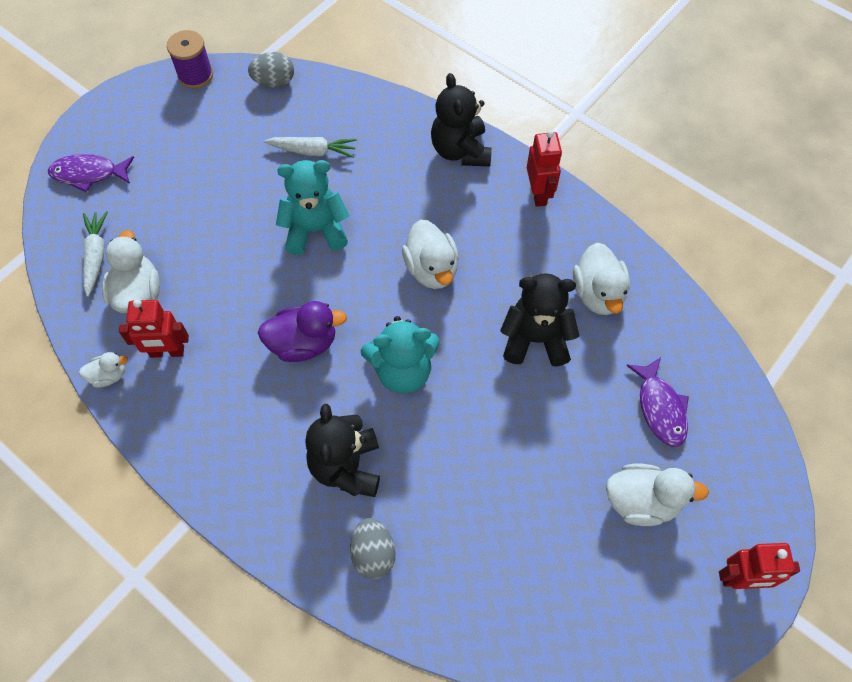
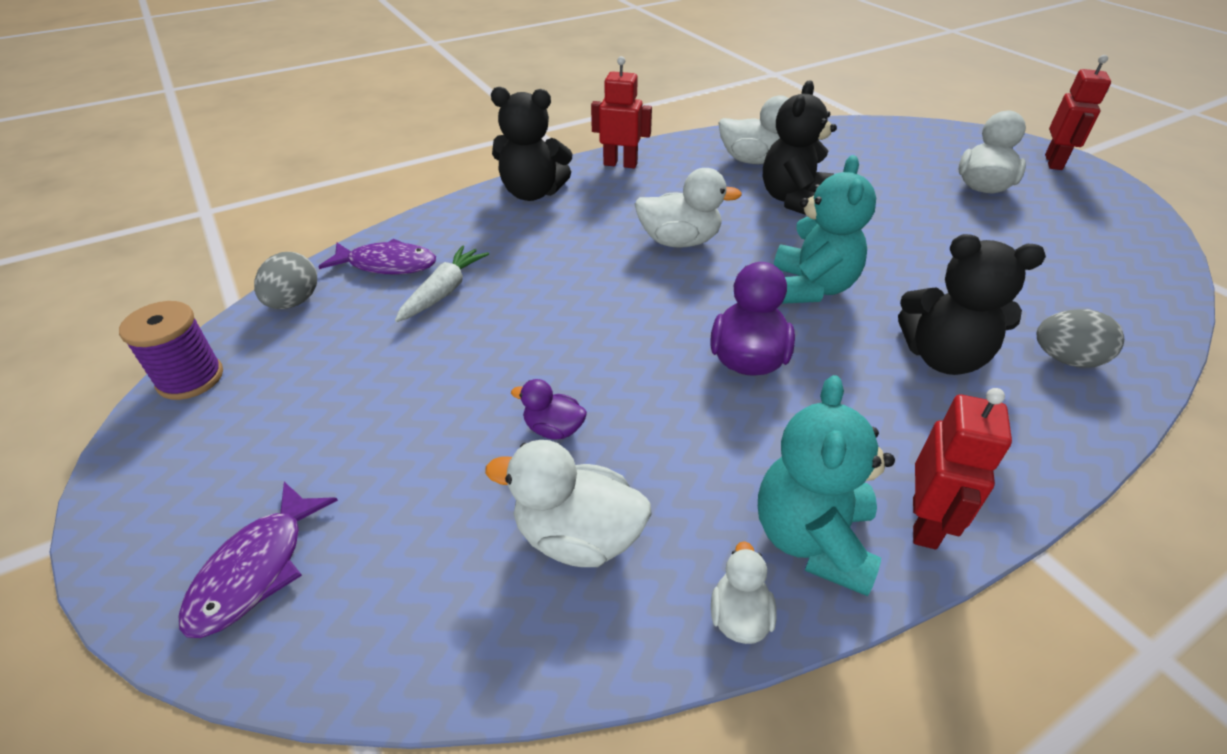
camera: 70 degrees left, 20 degrees down
(96, 256) = (459, 591): white carrot -> none
(167, 352) = (714, 515): red robot -> red robot (925, 523)
(208, 257) = (553, 429): none -> purple duck
(315, 230) = (572, 314): turquoise teddy bear -> turquoise teddy bear (812, 539)
(660, 408) = (885, 159): purple fish -> purple fish (387, 264)

